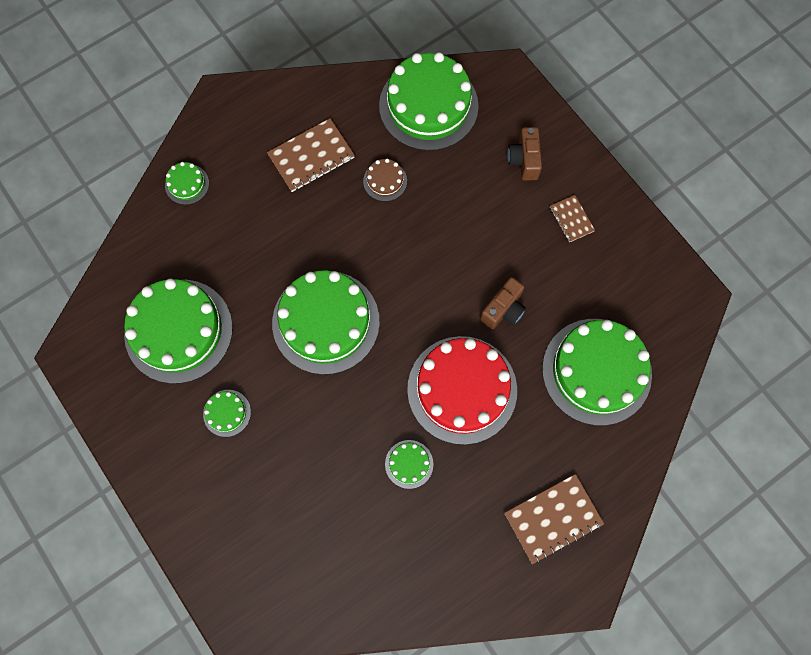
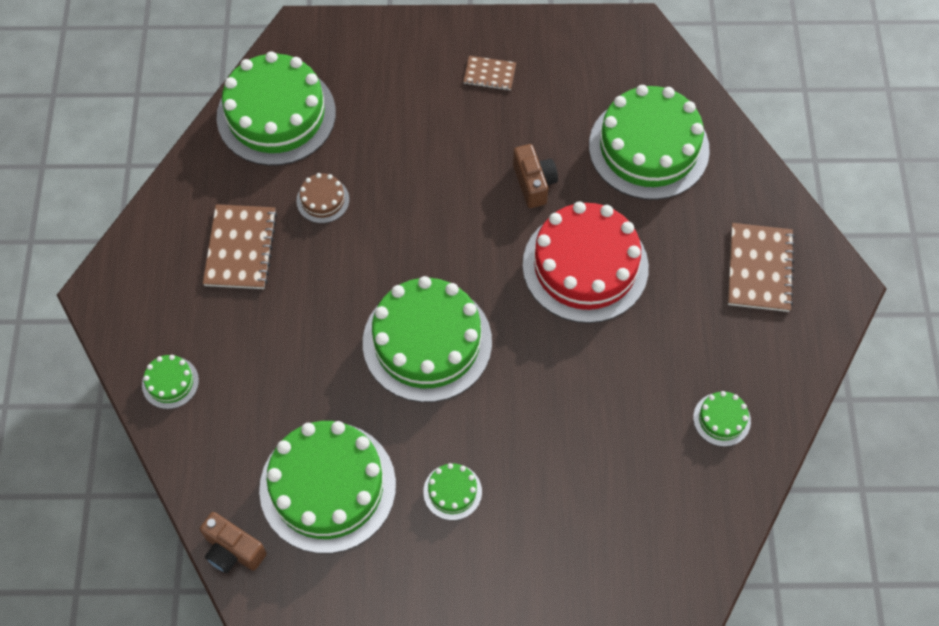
camera: 55 degrees left, 10 degrees down
(409, 464) = (625, 356): green cake -> green cake (722, 419)
(524, 160) = (400, 73): brown camera -> brown camera (233, 550)

